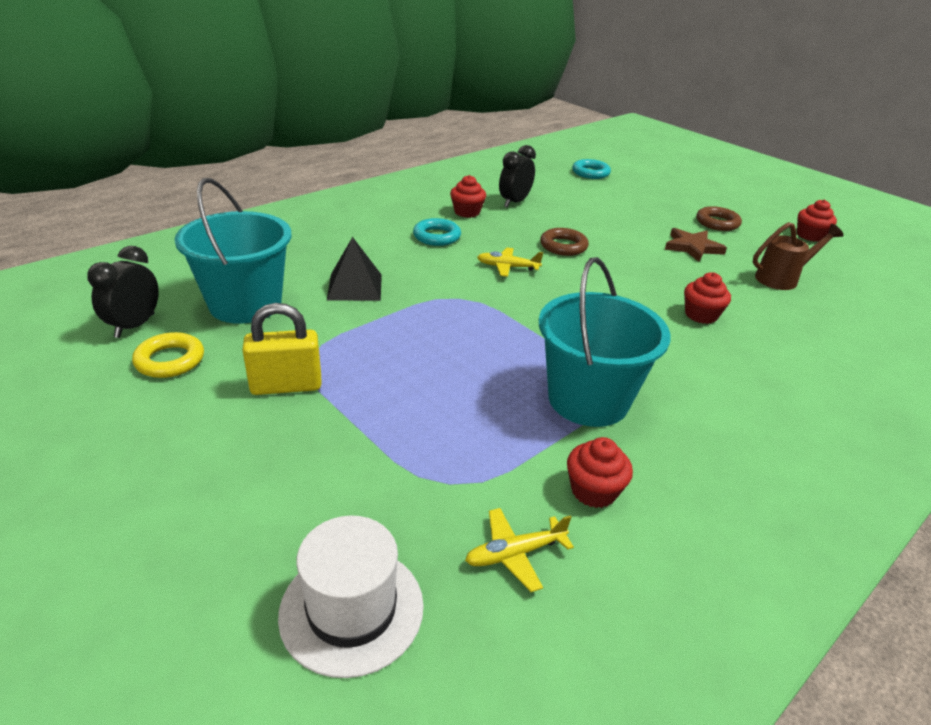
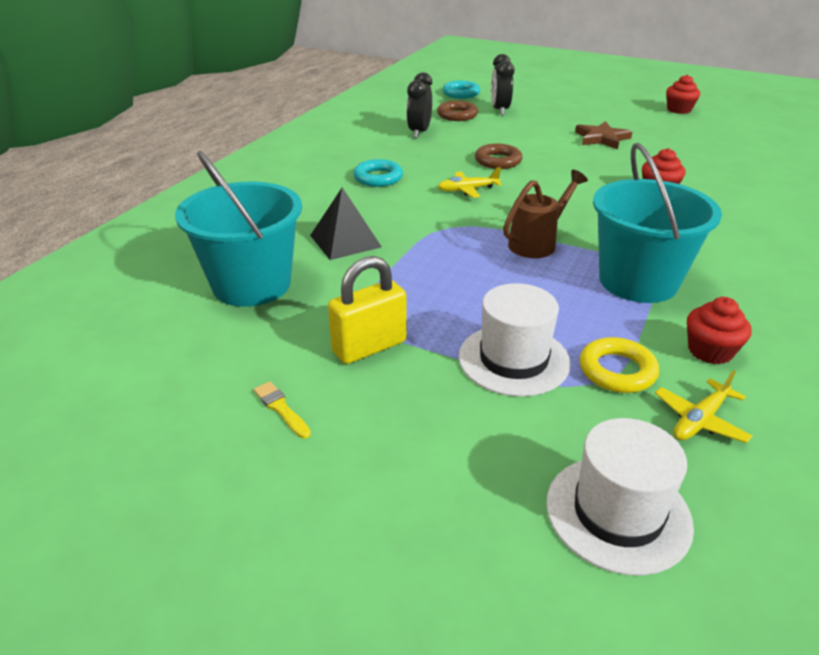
camera: 20 degrees left, 0 degrees up
(135, 326) = (152, 336): black clock -> black clock (500, 110)
(170, 360) = (226, 358): yellow ring -> yellow ring (617, 371)
(171, 415) = (281, 408): none -> yellow brush
(396, 437) = (513, 359): none -> white hat
(467, 212) = (384, 150): red cupcake -> none
(717, 223) = (602, 114): brown ring -> brown ring (457, 115)
(781, 279) = (689, 148): brown watering can -> brown watering can (537, 243)

